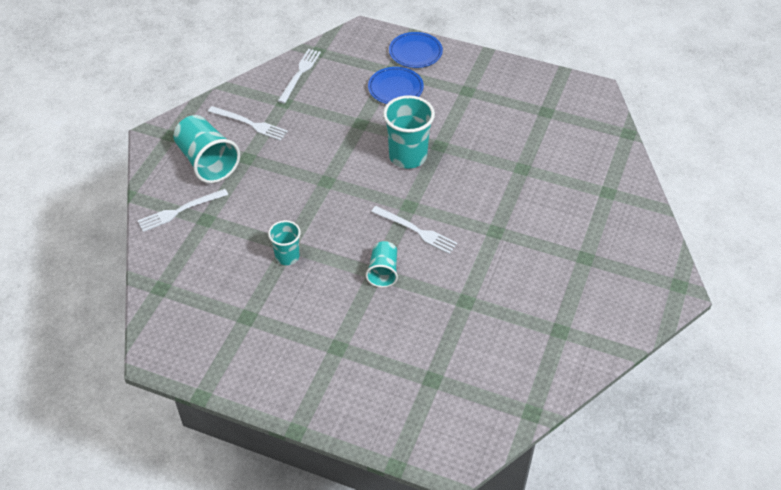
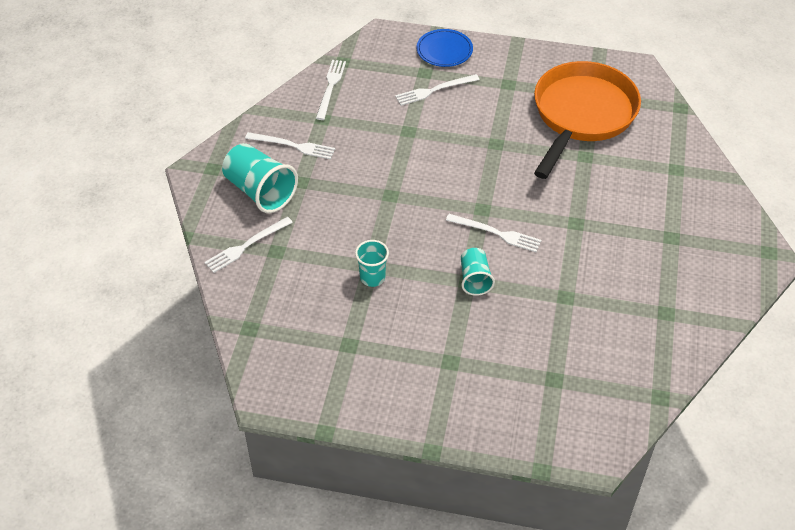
camera: 10 degrees left, 0 degrees up
(395, 88) = (434, 90): blue plate -> white fork
(408, 156) = (467, 159): turquoise cup -> none
(529, 129) = (581, 115): none -> orange pan

